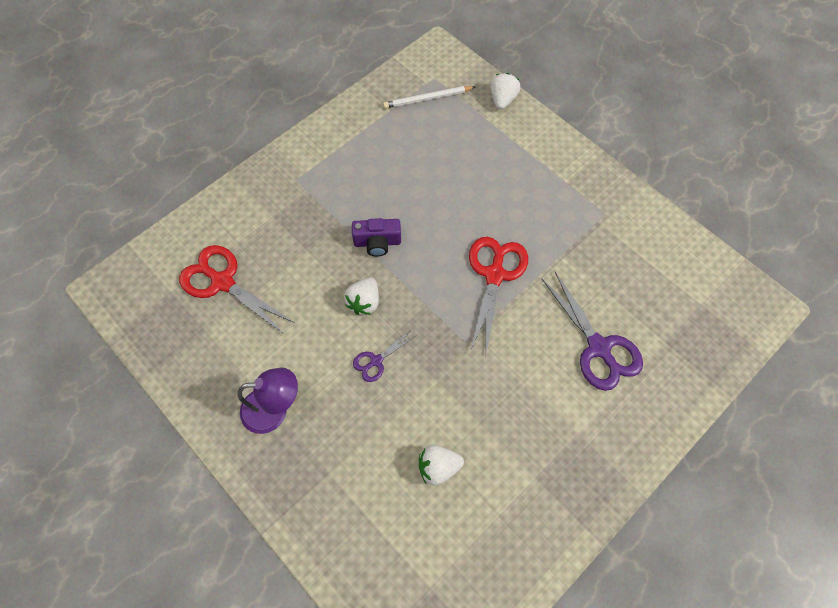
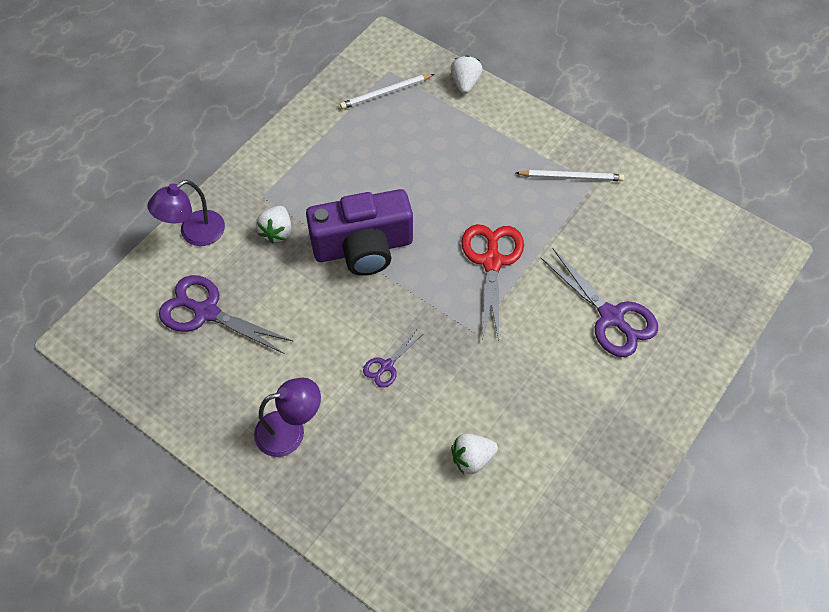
camera: 10 degrees left, 5 degrees down
(222, 282) = (206, 312): red scissors -> purple scissors
(228, 206) = (194, 233): none -> purple lamp
(364, 302) = (362, 309): white strawberry -> white strawberry (277, 231)
(377, 242) = (363, 247): purple camera -> purple camera, size x1.98
(585, 204) = (571, 177): none -> white pencil

